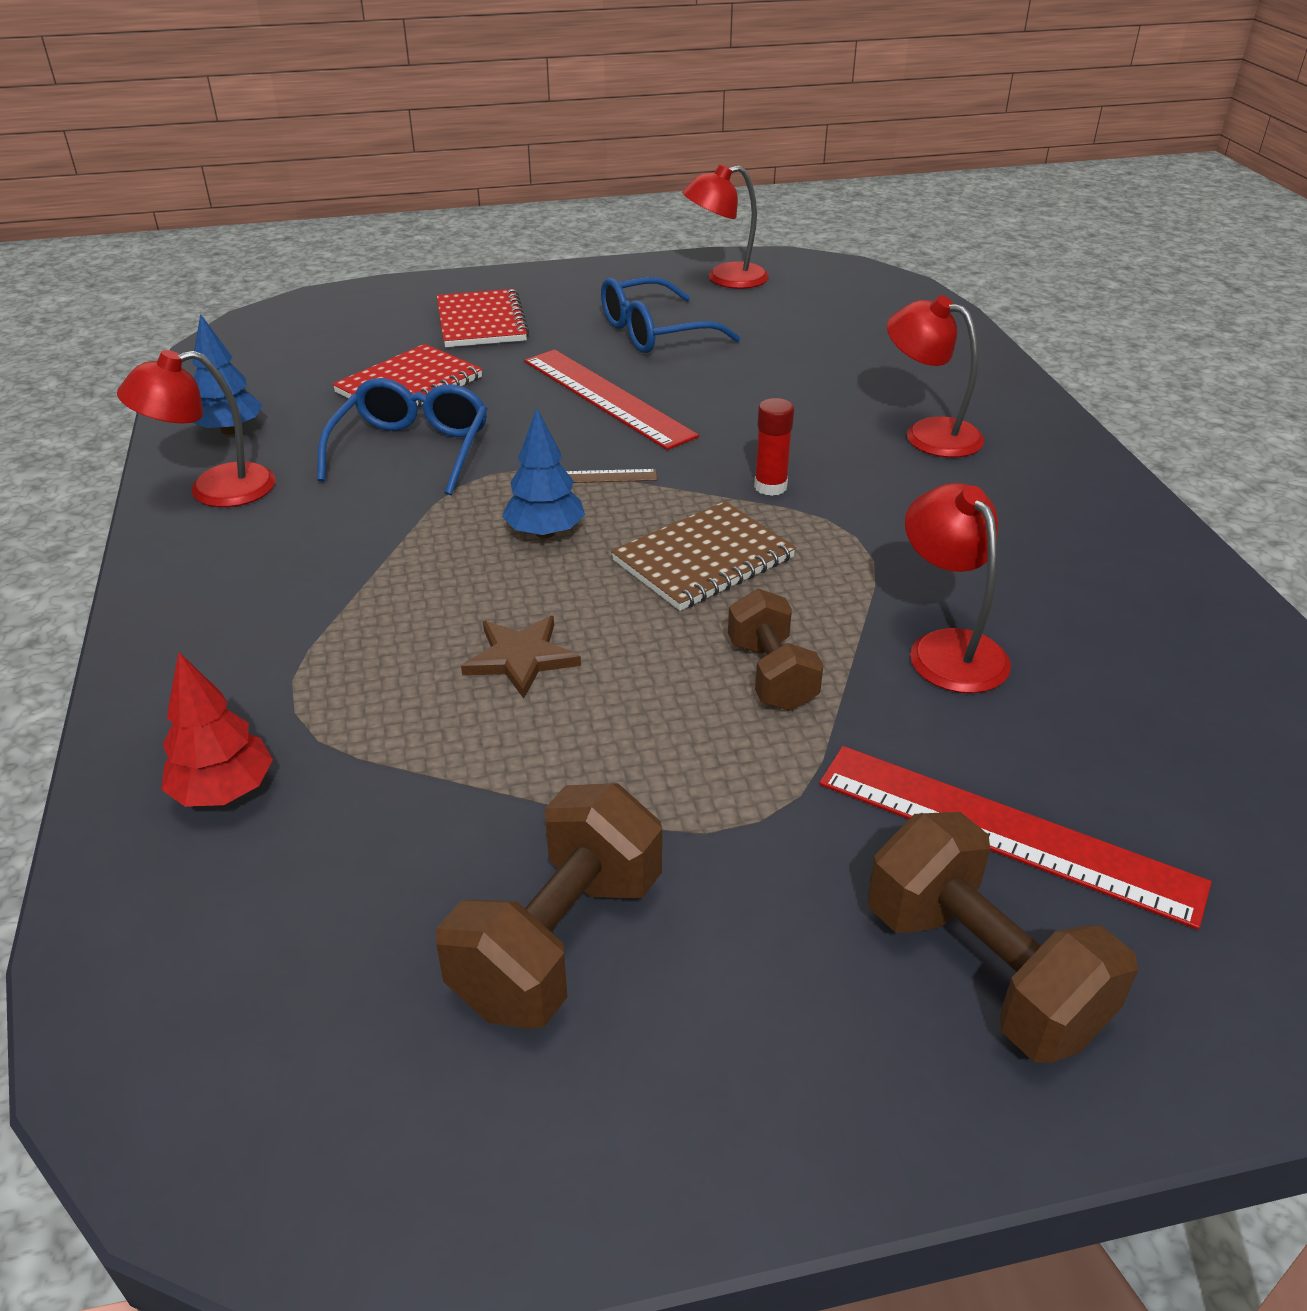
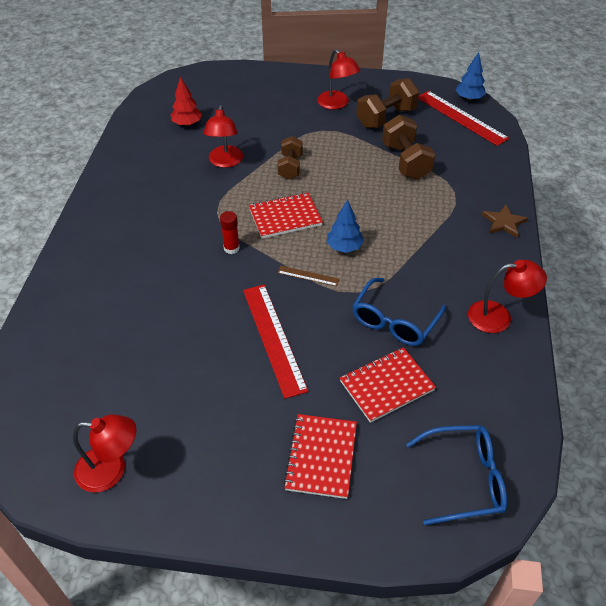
camera: 160 degrees left, 10 degrees up
(224, 791) = (476, 171): red tree -> red tree (187, 124)
(230, 430) = (497, 368): blue tree -> blue tree (469, 98)
(521, 658) = (372, 193): brown star -> brown star (503, 222)
(655, 332) = (208, 403): blue glasses -> blue glasses (464, 479)
(703, 559) = (285, 217): brown notebook -> red notebook
(928, 434) = (130, 262): red lamp -> red lamp (337, 104)
(982, 971) = (289, 92): brown dumbbell -> brown dumbbell (405, 161)
(1006, 832) = (257, 113): red ruler -> red ruler (461, 117)

